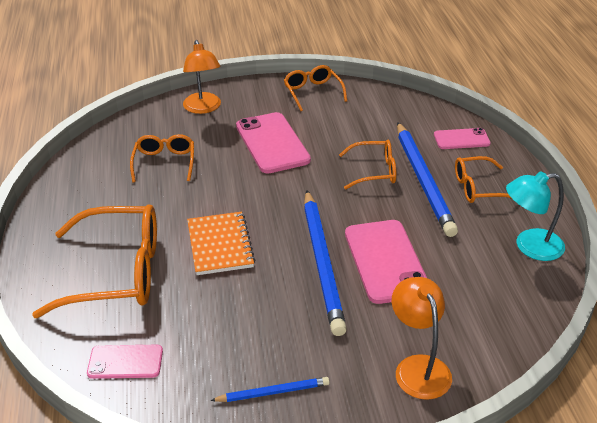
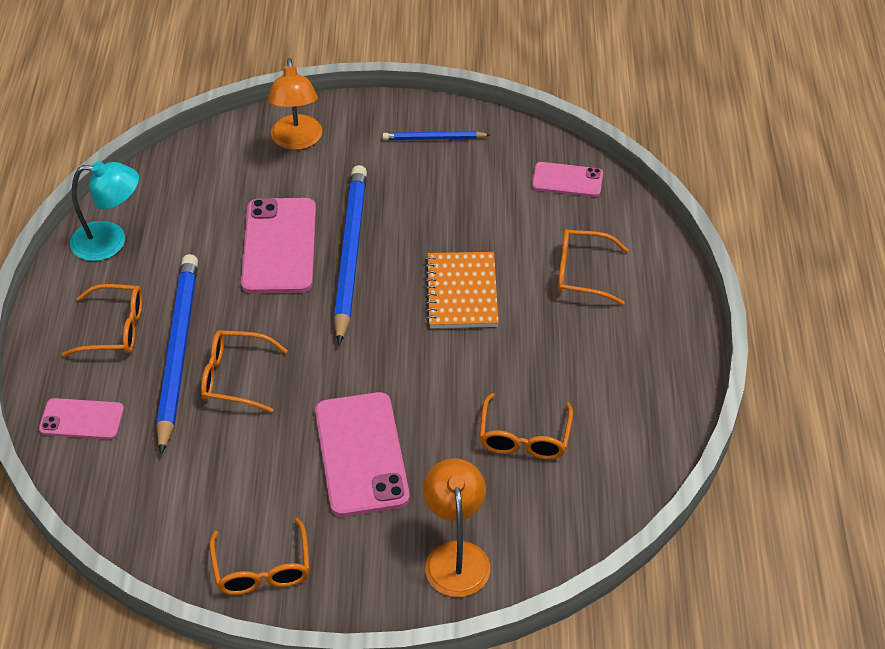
camera: 170 degrees left, 10 degrees up
(116, 273) = (582, 273): orange glasses -> orange glasses, size x0.54

